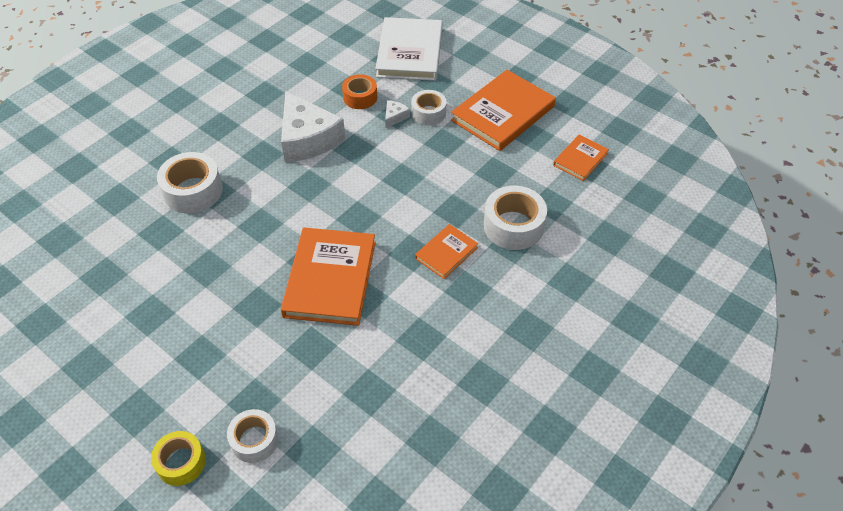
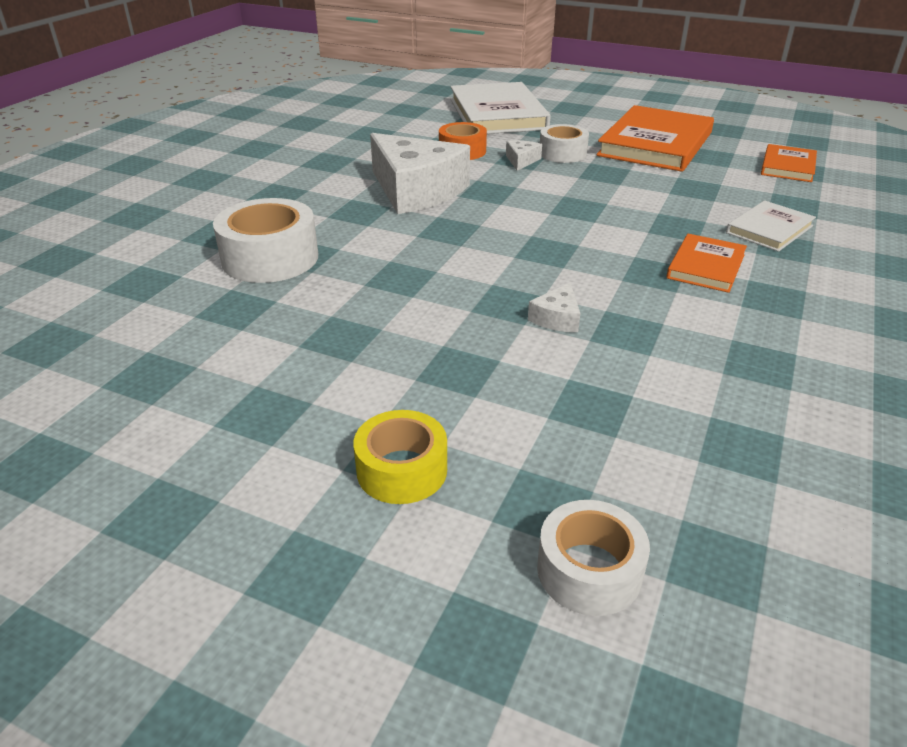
camera: 15 degrees left, 15 degrees down
(181, 462) = (455, 651): yellow tape -> yellow tape (402, 470)
(330, 279) = (557, 318): orange book -> white cheese
(513, 226) = (769, 229): white tape -> white book

